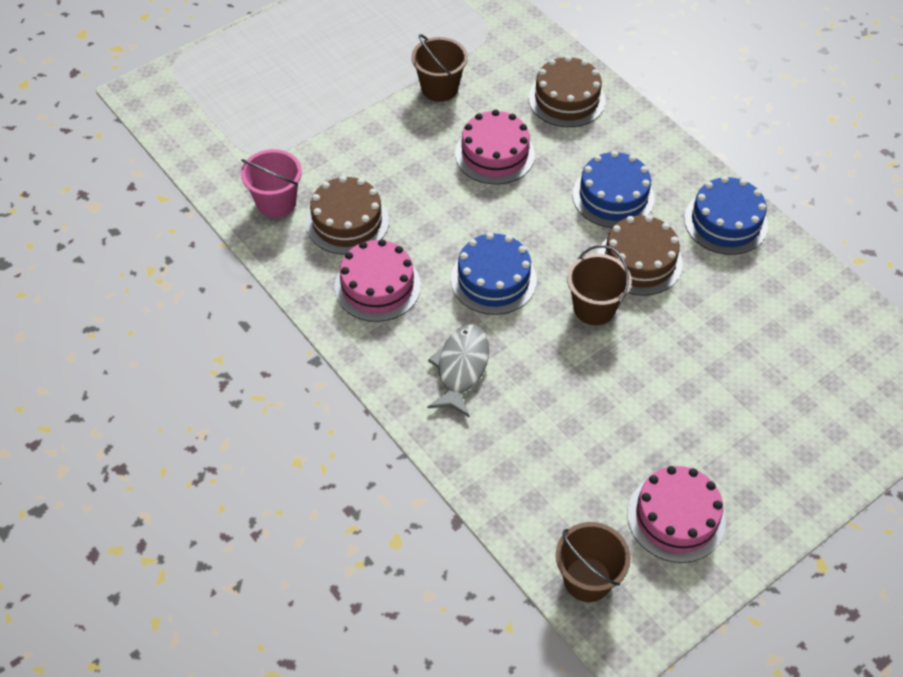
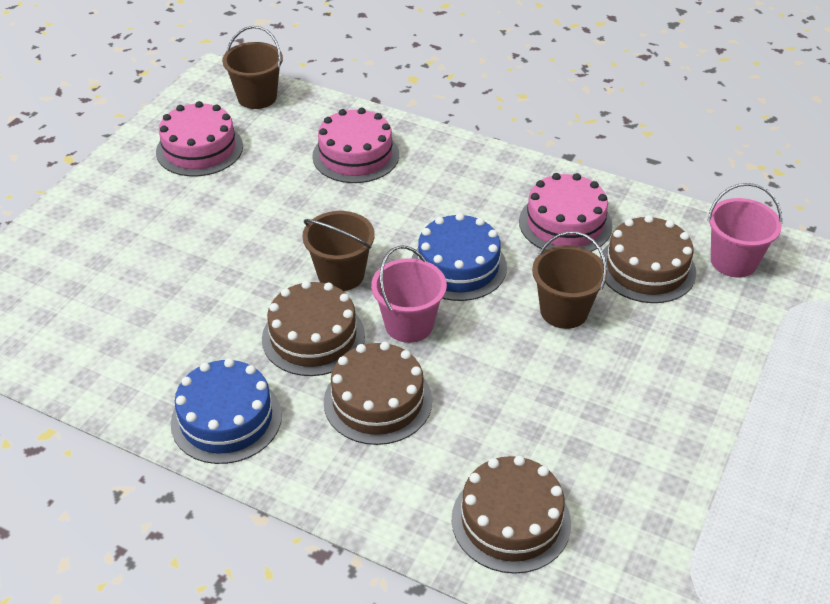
camera: 155 degrees right, 10 degrees down
(439, 88) = (687, 468): brown bucket -> brown bucket (564, 311)
(461, 368) = (438, 187): grey fish -> none
(494, 154) = (550, 401): pink cake -> pink cake (356, 155)
(561, 244) = (409, 324): none -> pink bucket
(613, 196) = (378, 401): blue cake -> brown cake

